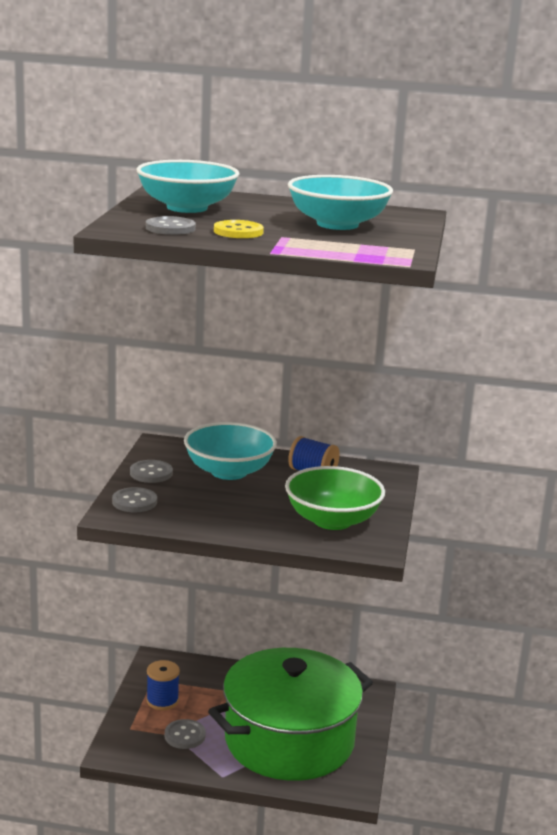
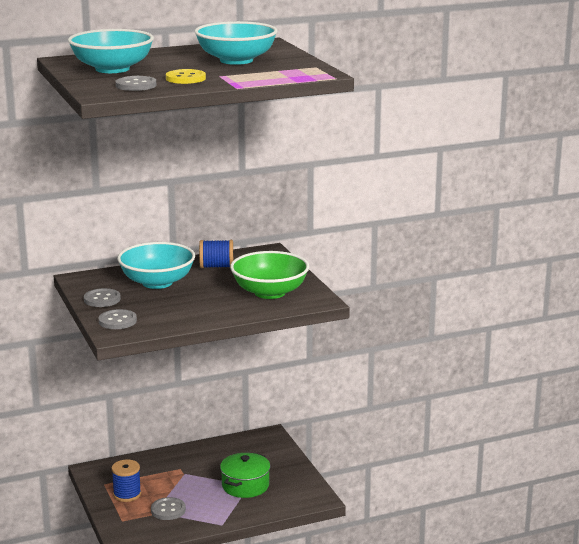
camera: 30 degrees left, 0 degrees up
(289, 741) = (245, 486): green pot -> green pot, size x0.45

